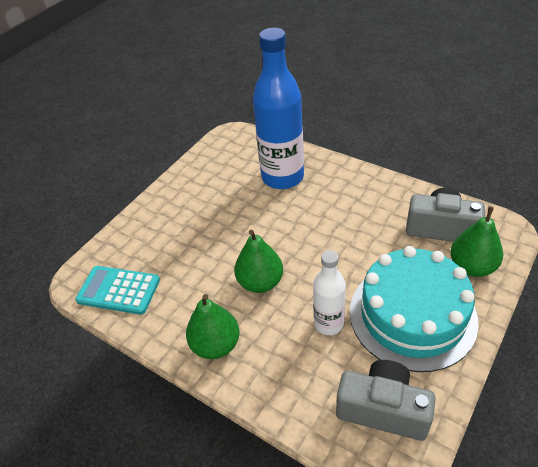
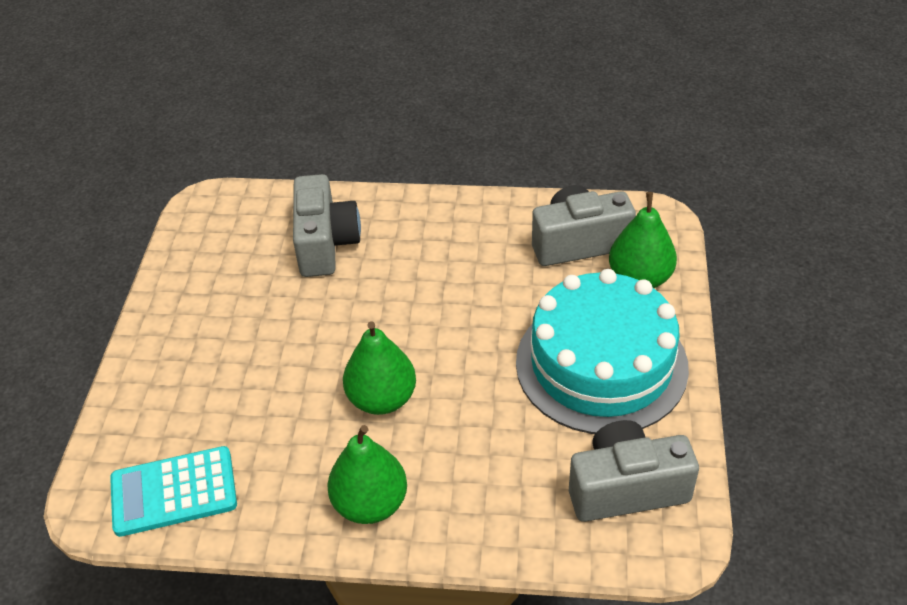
camera: 30 degrees left, 0 degrees up
(282, 177) = (325, 243): blue bottle -> grey camera
(328, 323) = (504, 416): white bottle -> none

